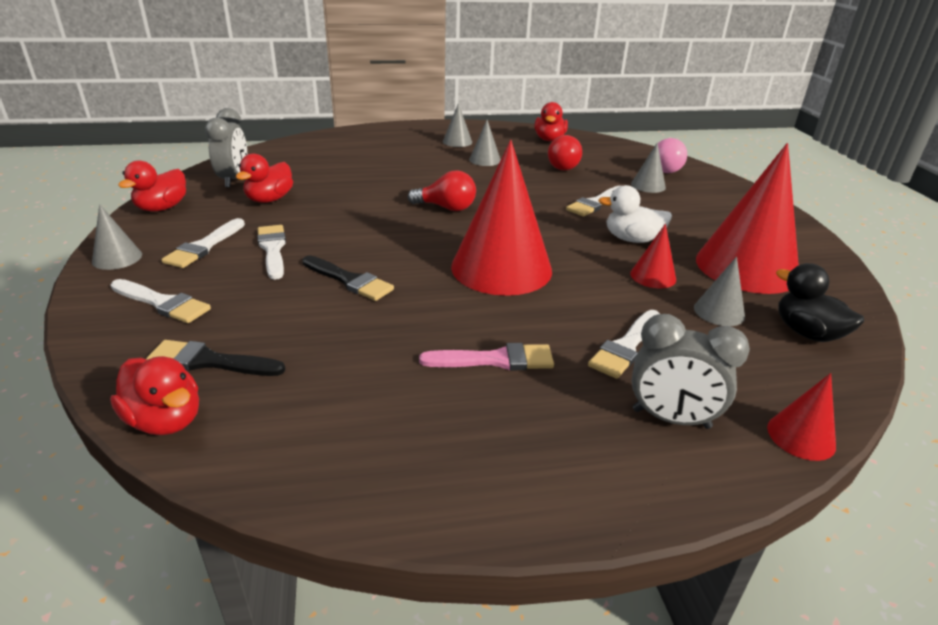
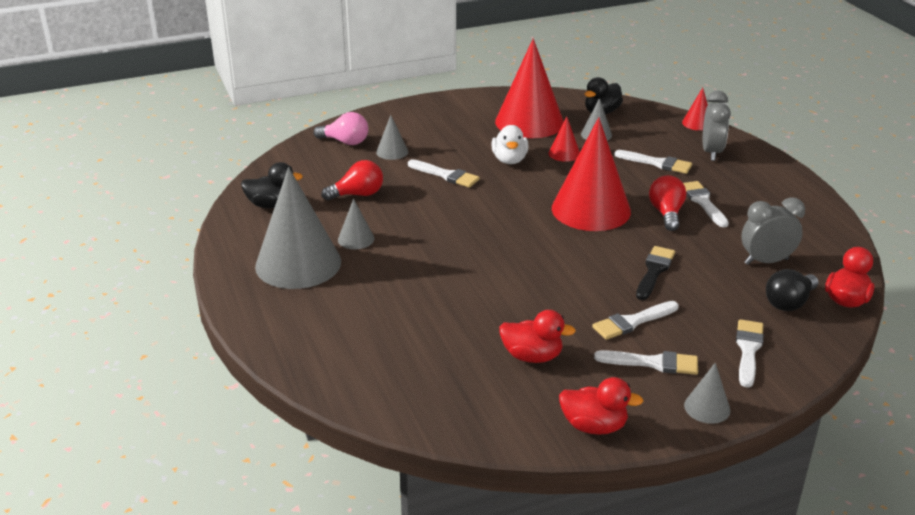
camera: 100 degrees left, 0 degrees up
(210, 361) = (789, 303): black brush -> black light bulb
(234, 180) = (493, 401): grey clock -> grey clock (766, 261)
(446, 208) = (495, 246): red light bulb -> red light bulb (666, 213)
(457, 142) = (298, 264): grey cone -> grey cone, size x2.26
(495, 360) = (703, 202): pink brush -> white brush
(549, 139) = (272, 205): red duck -> black duck

